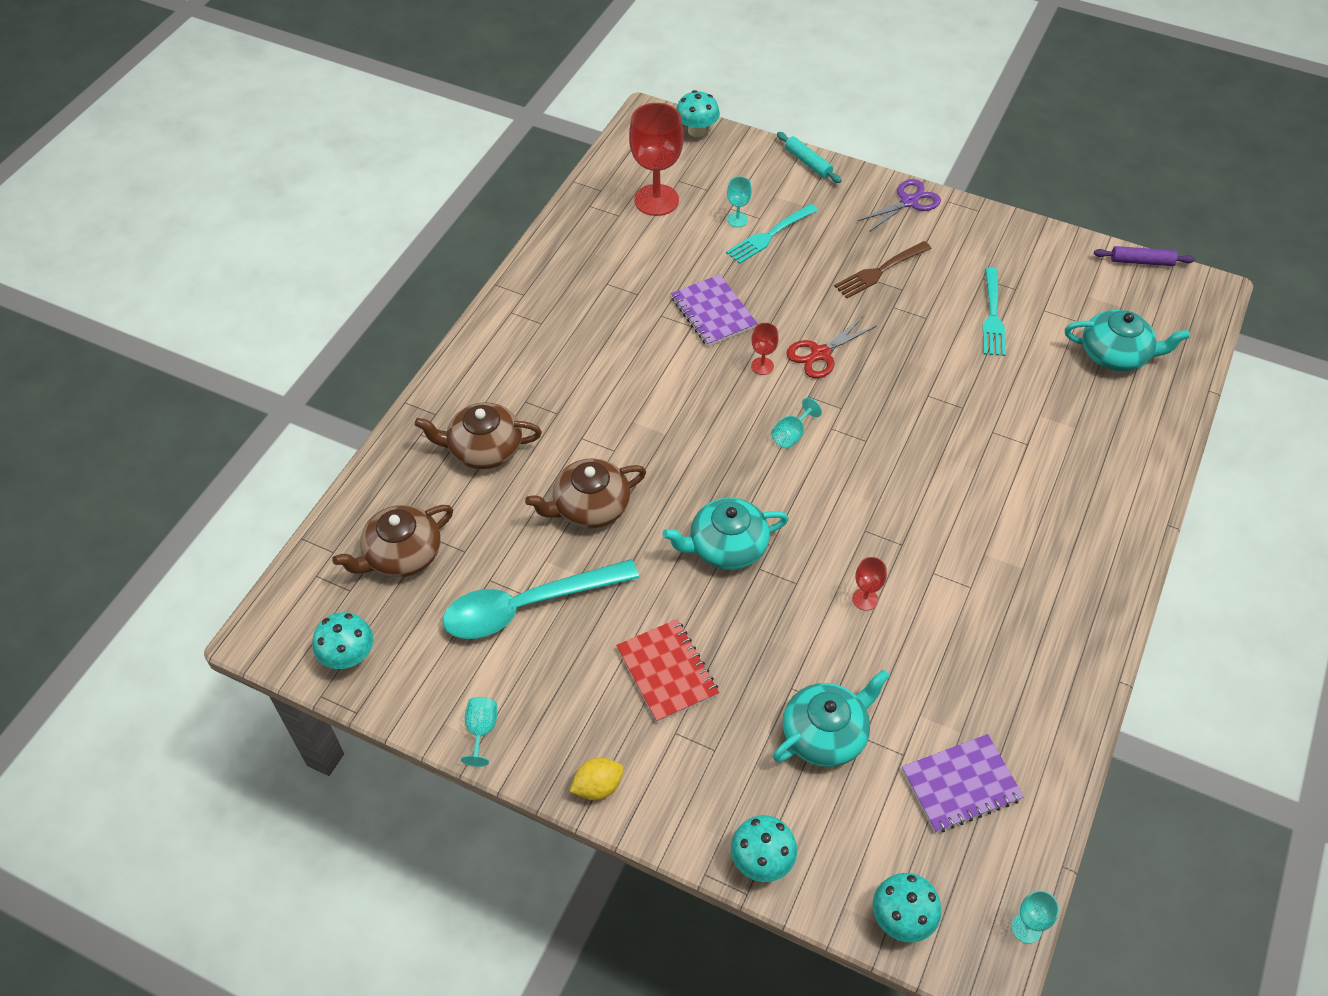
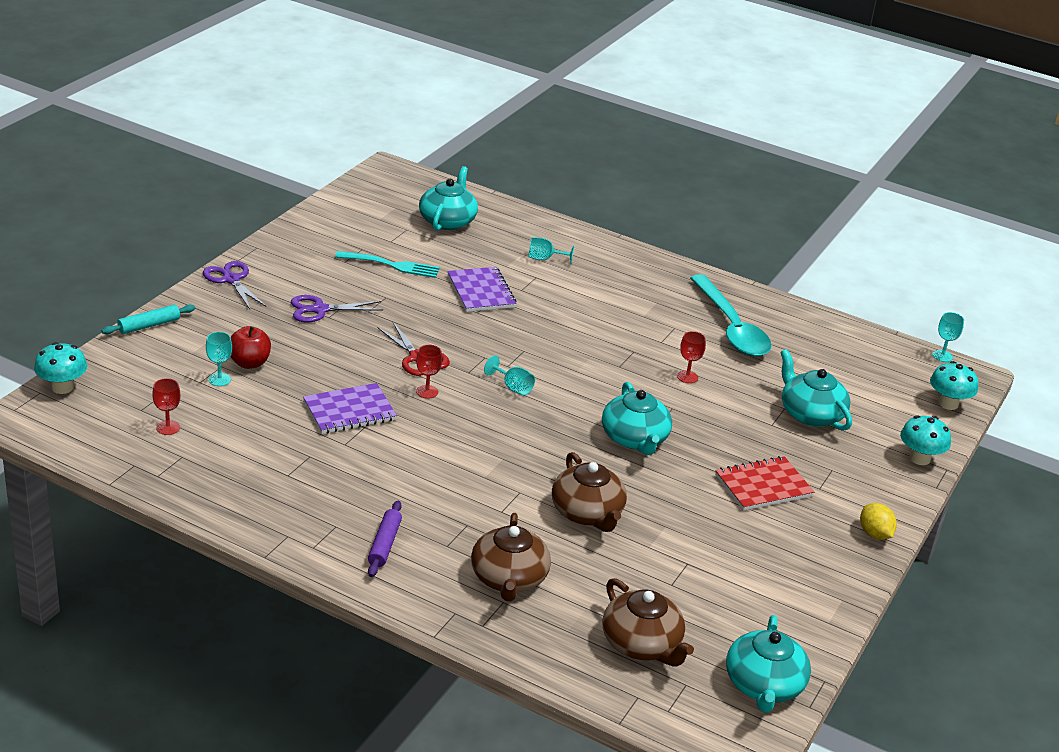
camera: 90 degrees left, 20 degrees down
(348, 656) = (764, 685): turquoise mushroom -> turquoise teapot
(481, 730) = (832, 598): turquoise goblet -> turquoise goblet (544, 259)
(527, 606) = (700, 561): turquoise spoon -> turquoise spoon (731, 327)
(656, 200) = (168, 428): red goblet -> red goblet, size x0.46
(770, 235) = (249, 363): turquoise fork -> red apple
(880, 271) = (319, 310): brown fork -> purple scissors
(961, 785) = (843, 362): purple notebook -> purple notebook (481, 291)
(1141, 261) = (346, 188): purple rolling pin -> purple rolling pin (384, 544)

